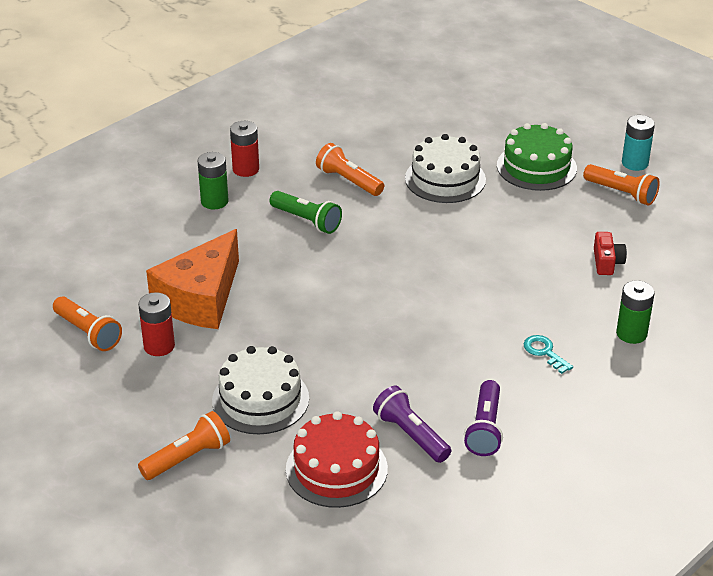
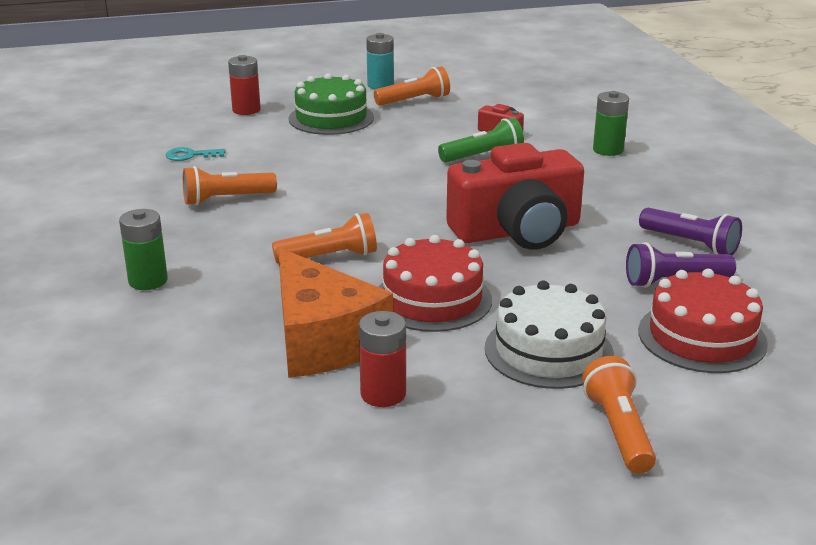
camera: 60 degrees left, 10 degrees down
(88, 333) = (297, 443): orange flashlight -> orange flashlight (330, 257)
(246, 169) = (117, 246): red battery -> red battery (246, 110)
(287, 325) = (432, 299): none -> red cake
(307, 220) = (262, 238): green flashlight -> green flashlight (483, 156)
(423, 331) = (517, 231): none -> red camera
(445, 179) = (292, 157): white cake -> none
(544, 352) = (601, 188): turquoise key -> turquoise key (190, 155)

